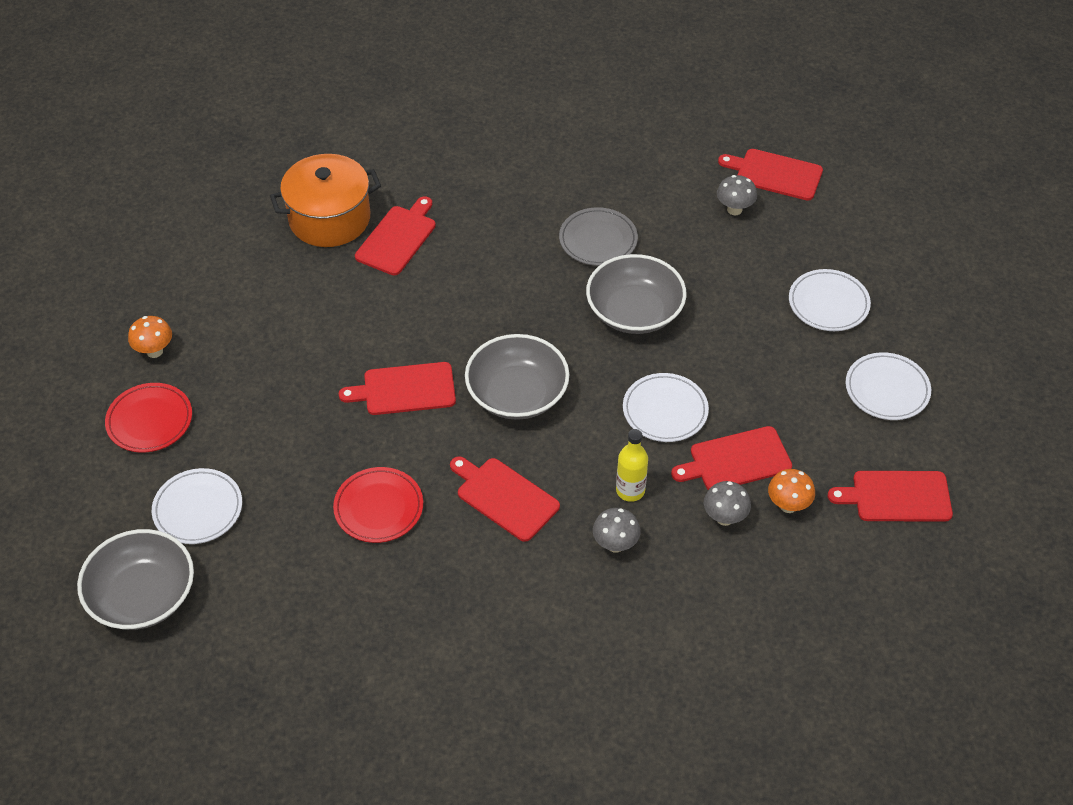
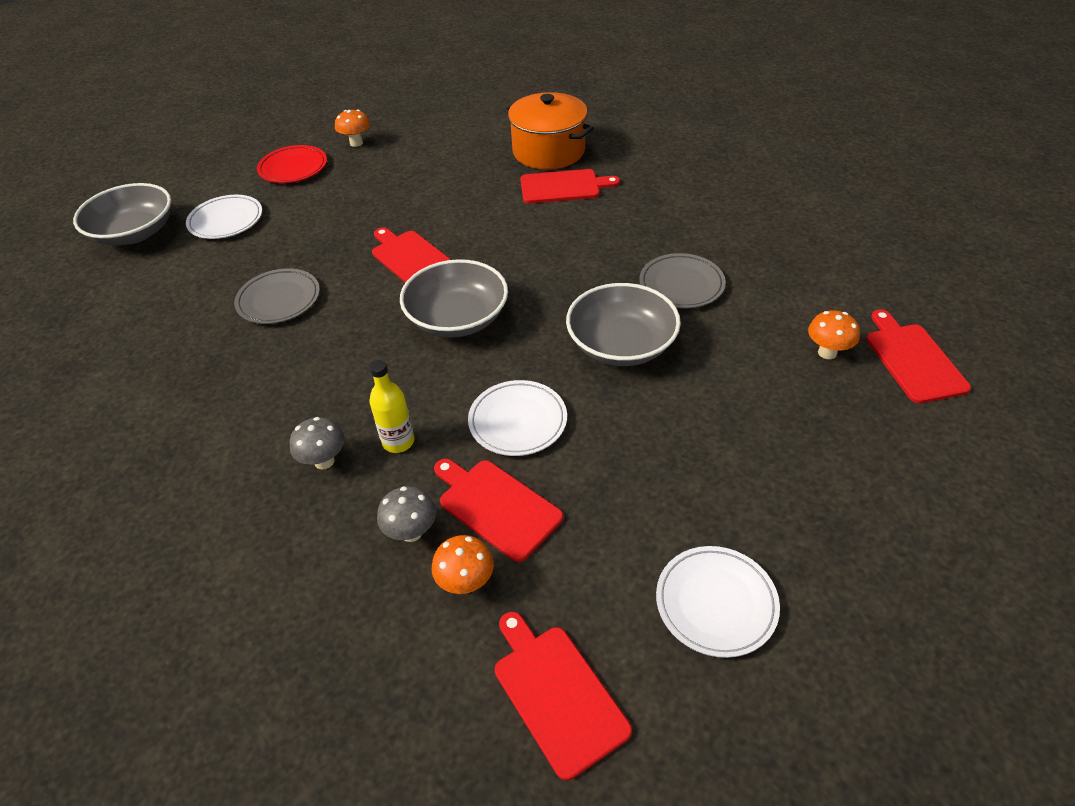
camera: 60 degrees right, 5 degrees down
(378, 508) = (279, 300): red plate -> grey plate
(504, 497) = (335, 363): red cutting board -> none
(734, 210) = (827, 352): grey mushroom -> orange mushroom
(828, 303) = (787, 485): white plate -> none

